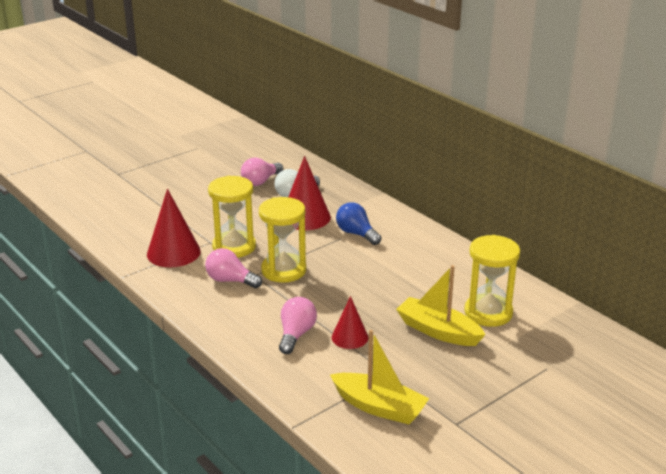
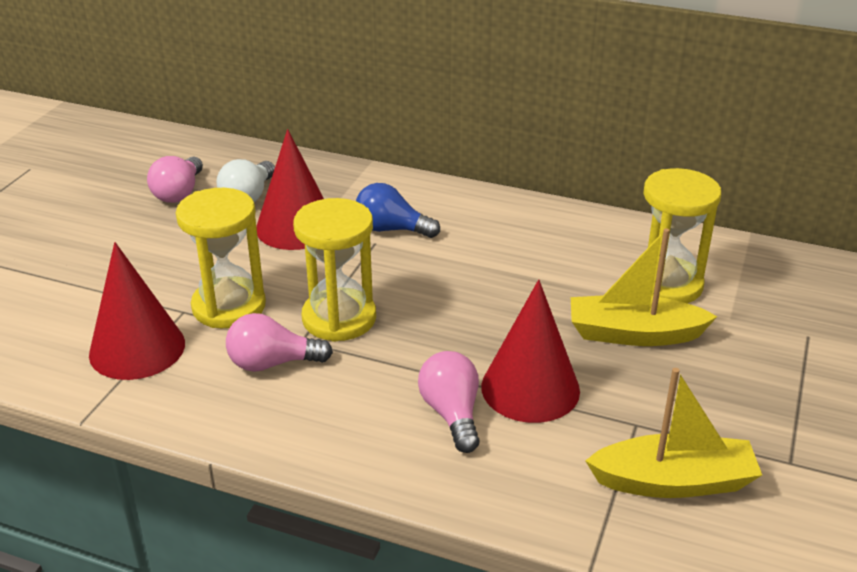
camera: 30 degrees left, 5 degrees up
(349, 337) = (530, 388): red cone -> red cone, size x1.65

